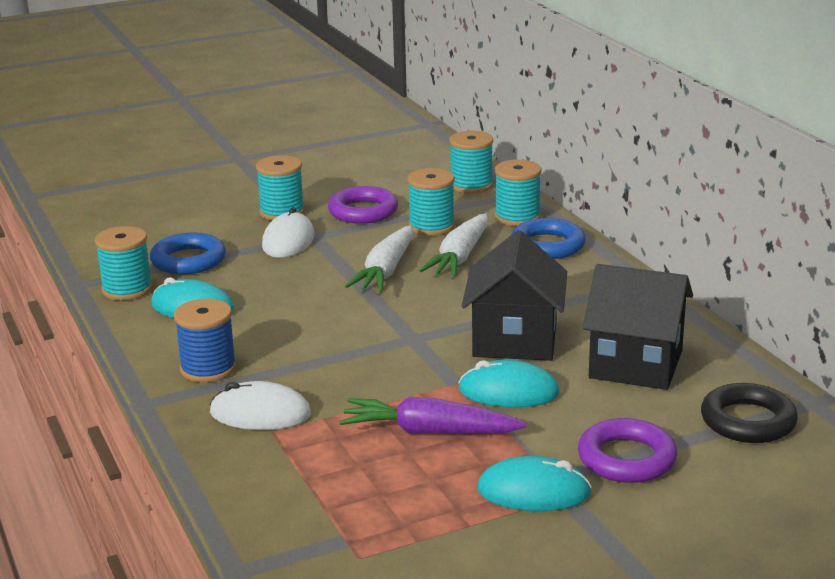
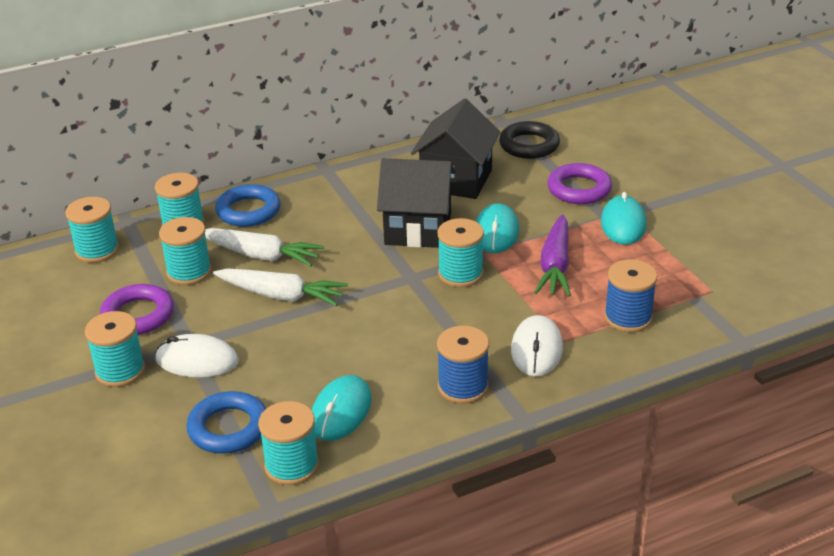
camera: 90 degrees left, 10 degrees up
(308, 480) = (628, 318): none -> blue spool
(416, 367) = (460, 274): none -> turquoise spool

